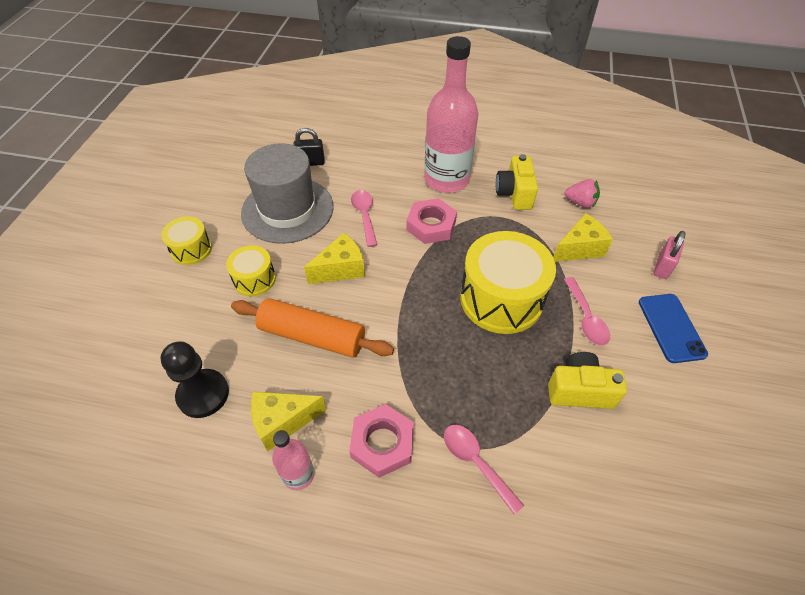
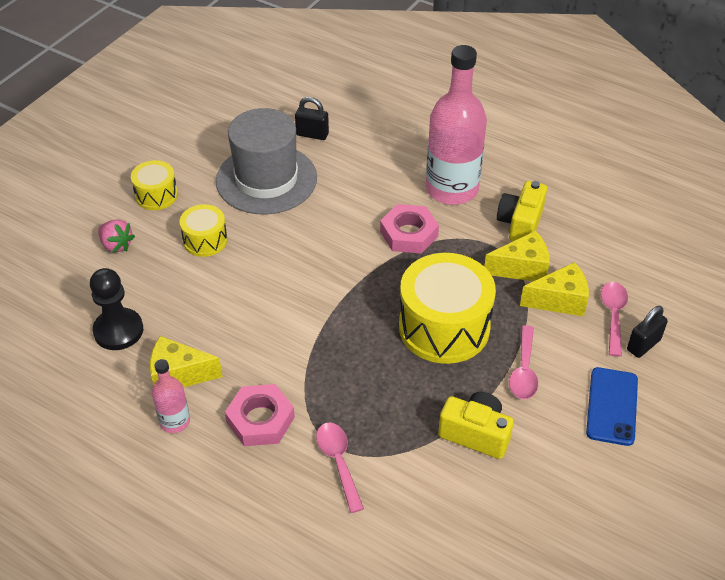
camera: 20 degrees right, 5 degrees down
(312, 336) = (237, 309): orange rolling pin -> none
(341, 269) = (294, 253): yellow cheese -> yellow cheese (522, 268)
(364, 216) = (343, 206): pink spoon -> pink spoon (613, 315)
(580, 203) = (591, 253): pink strawberry -> pink strawberry (116, 245)
(662, 267) = (643, 345): pink padlock -> black padlock

